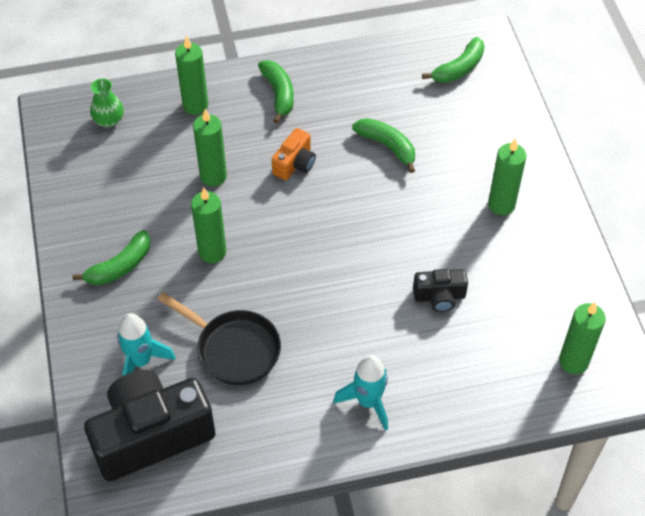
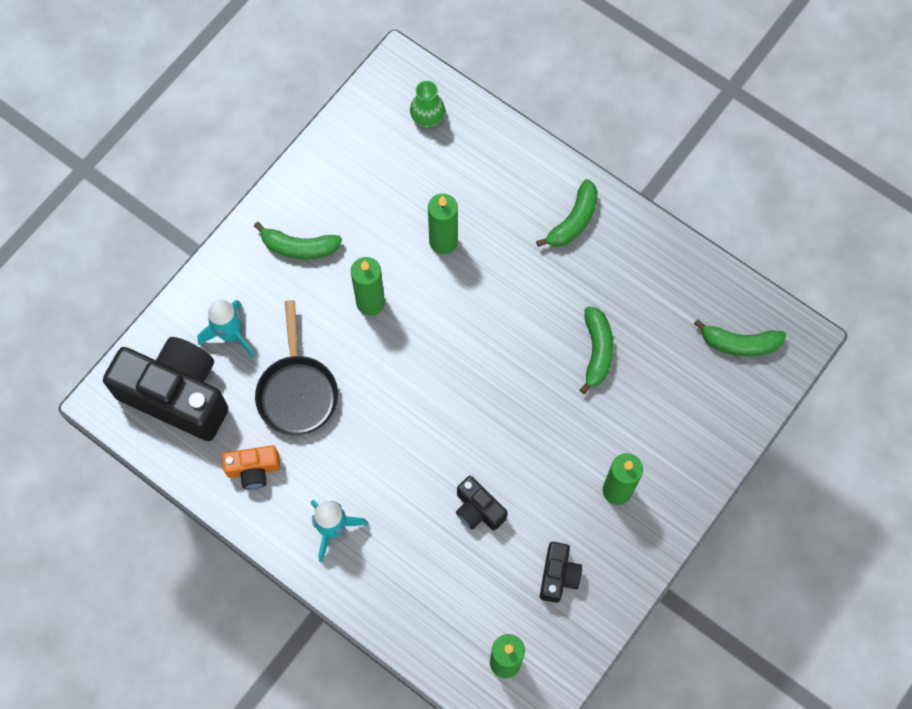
camera: 50 degrees right, 15 degrees up
(195, 105) = (502, 167): green candle -> none
(295, 164) = (512, 293): orange camera -> orange camera (253, 469)
(534, 283) = (558, 575): none -> black camera

